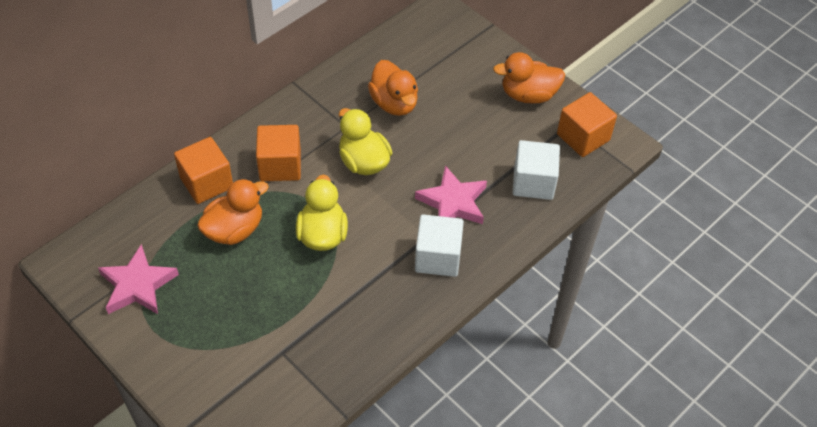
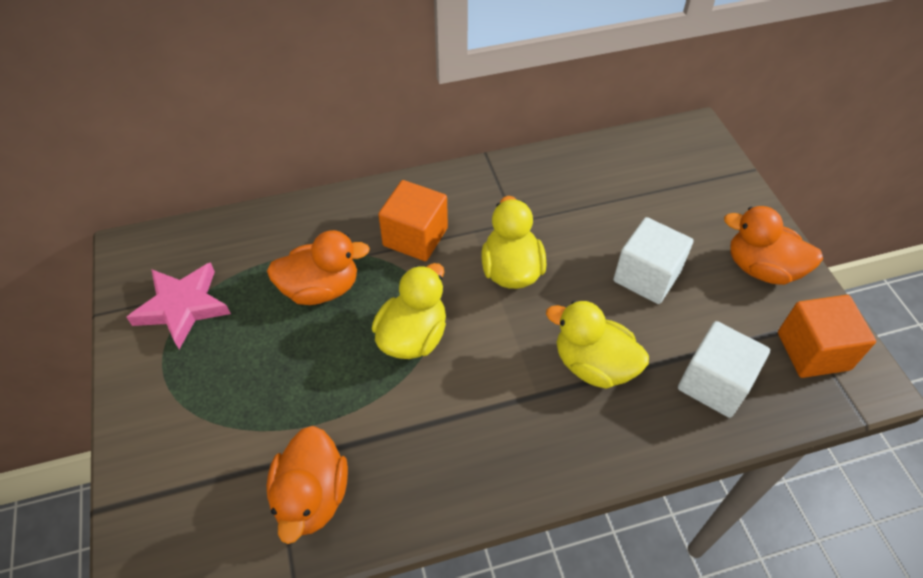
camera: 30 degrees right, 0 degrees up
(206, 183) = (326, 224): orange cube -> none
(394, 103) = (585, 216): orange duck -> orange duck (312, 496)
(438, 257) = (535, 428): white cube -> white cube (646, 276)
(453, 202) = (593, 365): pink star -> yellow duck

